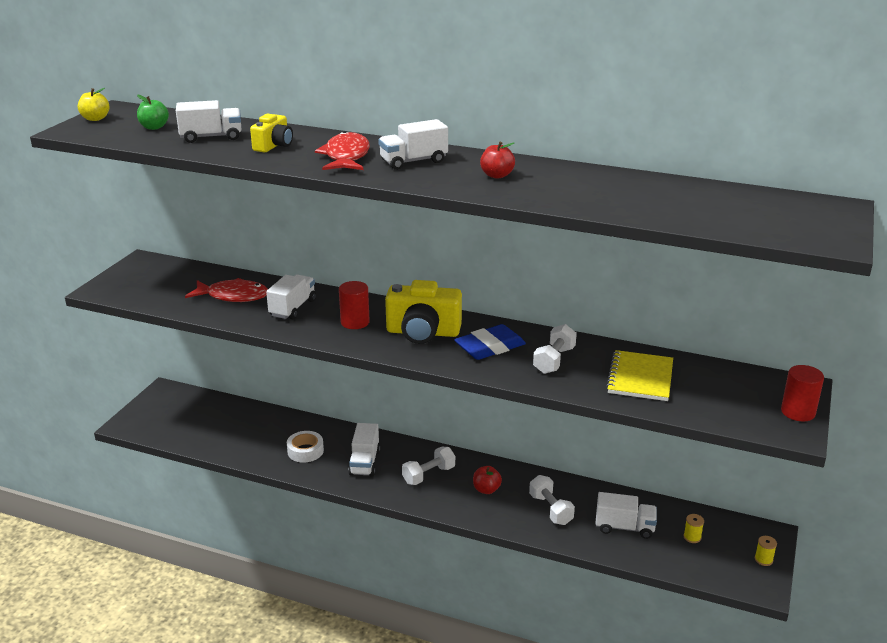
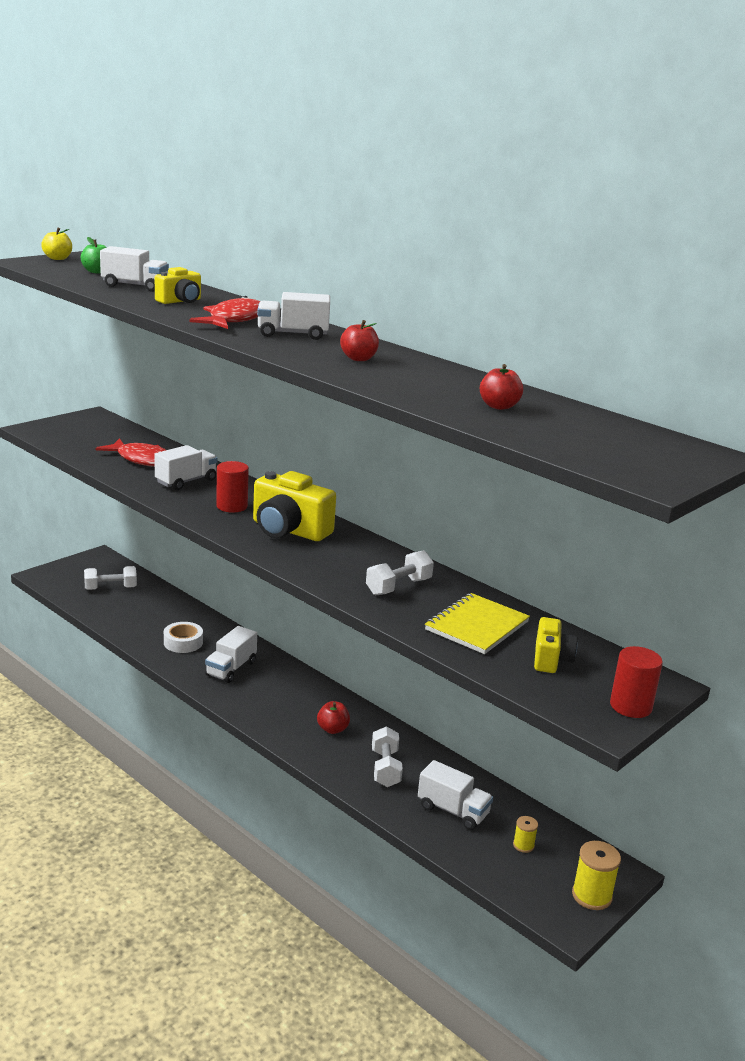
camera: 20 degrees right, 5 degrees down
(429, 475) = (285, 698): white dumbbell -> white dumbbell (110, 588)
(490, 347) = (343, 559): blue eraser -> none
(655, 198) = (499, 406): none -> red apple
(714, 390) = (550, 659): none -> yellow camera
(763, 559) = (591, 896): yellow spool -> yellow spool, size x1.77

